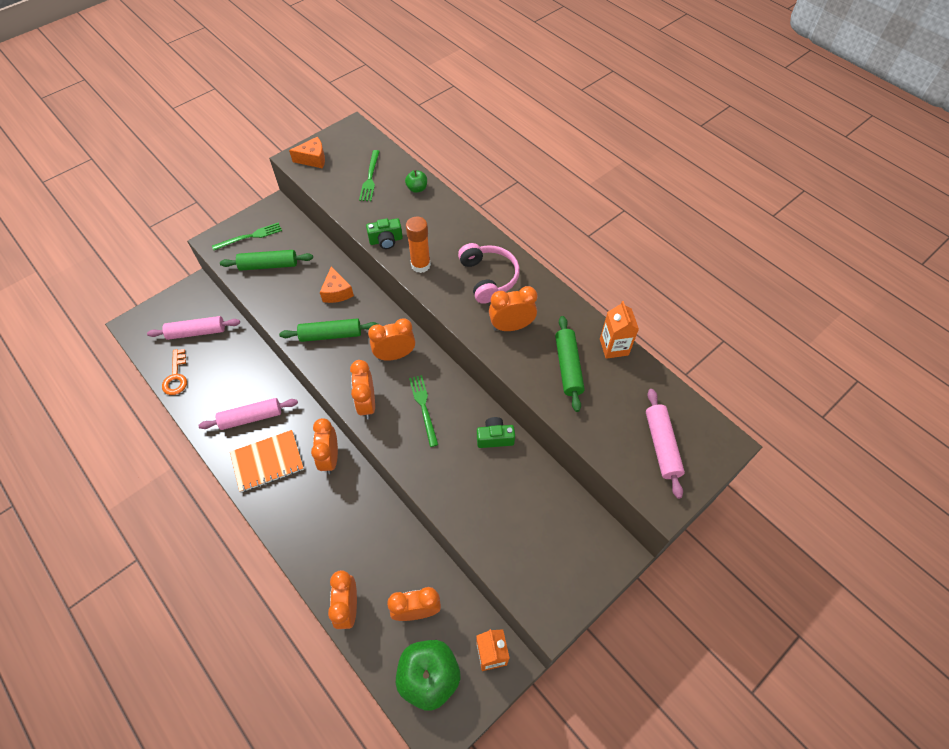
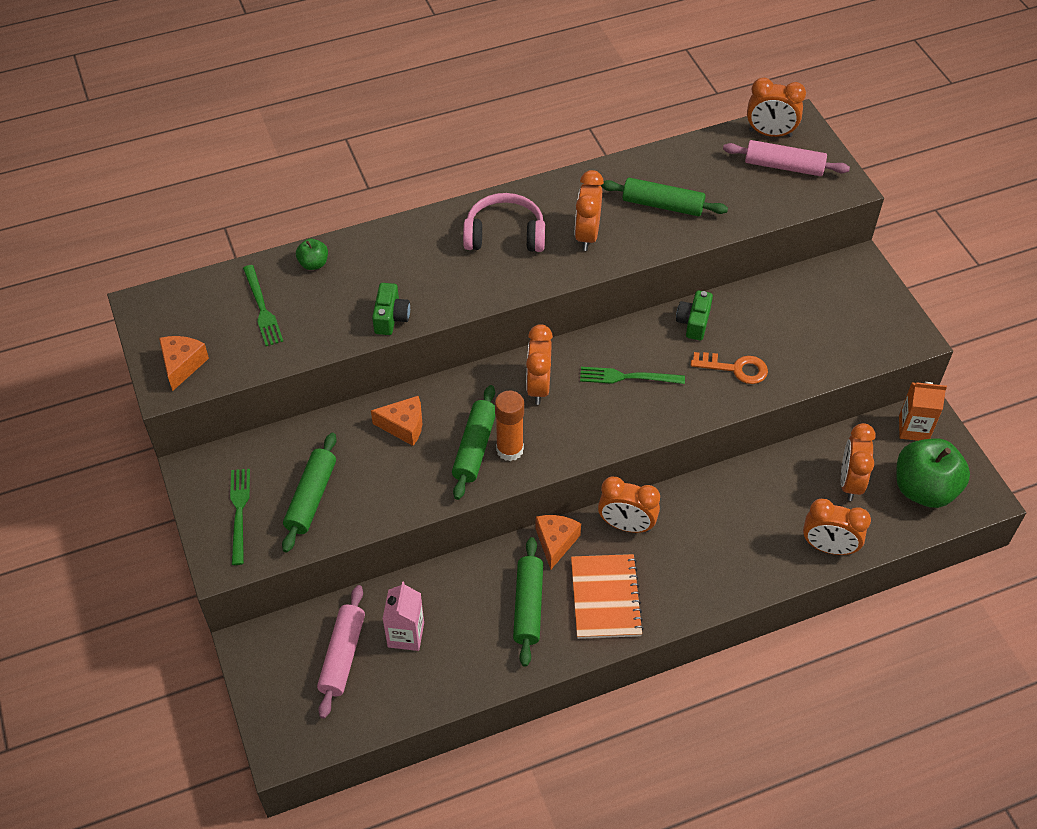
camera: 70 degrees left, 5 degrees down
(176, 376) = (414, 694): orange key -> orange key (735, 368)
(217, 358) = (406, 635): none -> pink carton
(251, 418) = (528, 606): pink rolling pin -> green rolling pin
(305, 418) = (555, 542): none -> orange cheese
(367, 404) = (600, 432): orange clock -> orange clock (770, 133)
(370, 178) = (262, 308): green fork -> green fork turned 45 degrees clockwise
(420, 265) = (452, 293): orange glue stick -> orange glue stick (509, 450)
(614, 347) = (652, 160): orange carton -> none

